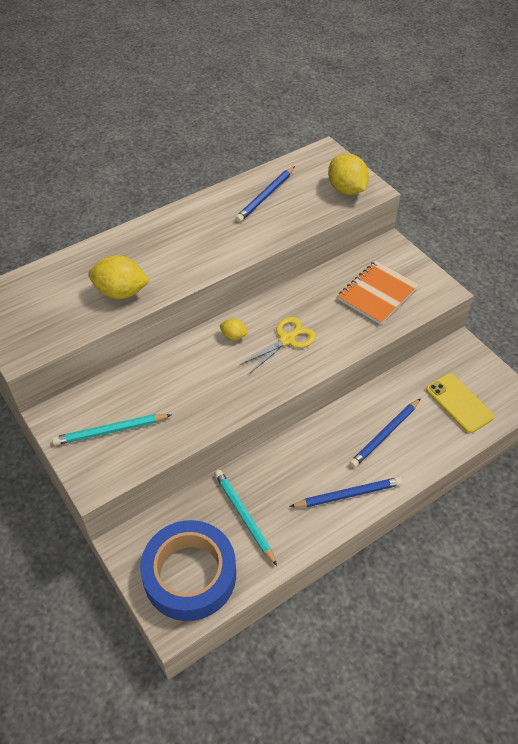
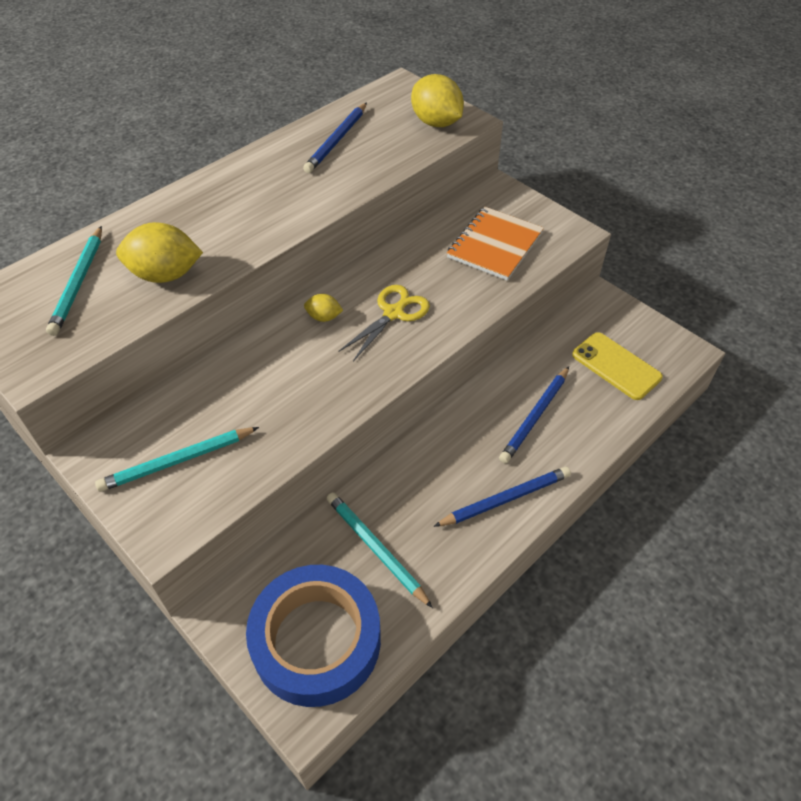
camera: 10 degrees left, 0 degrees up
(59, 290) = (78, 283): none -> turquoise pencil

